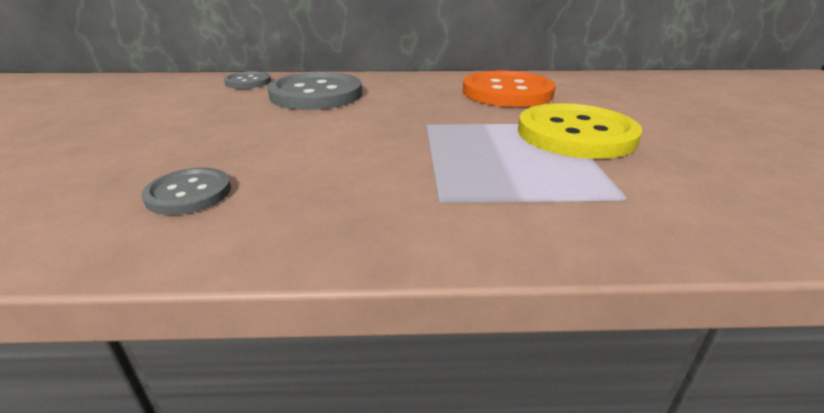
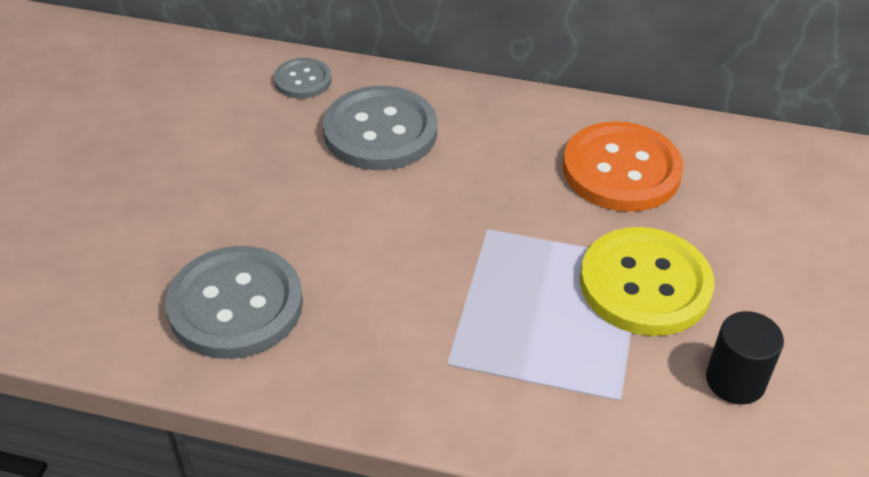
camera: 15 degrees right, 15 degrees up
(189, 193) = (235, 305): grey button -> grey button, size x1.90
(708, 172) = (735, 380): none -> black cylinder

